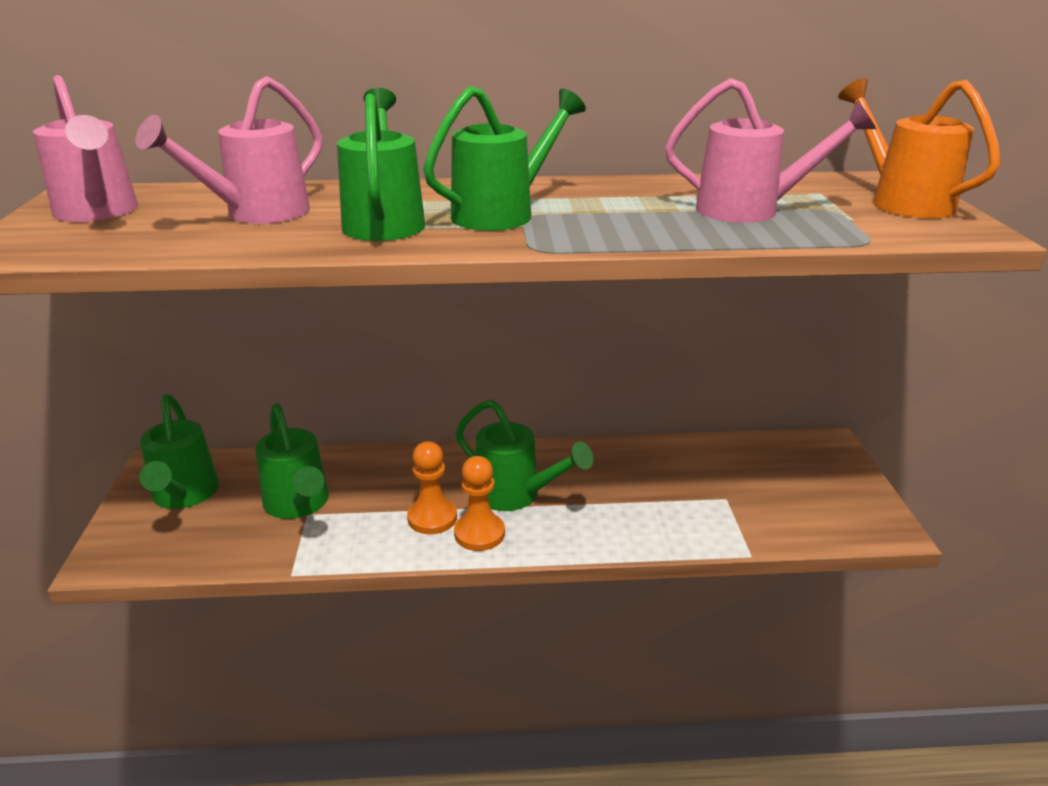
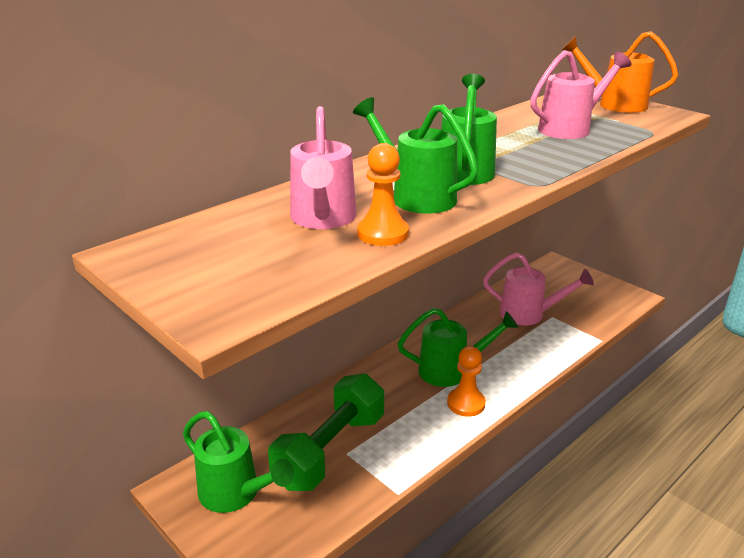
camera: 40 degrees left, 0 degrees up
(98, 212) = (199, 261): pink watering can -> pink watering can (528, 314)
(298, 504) = (330, 450): green watering can -> green dumbbell
(432, 518) = (426, 410): orange pawn -> orange pawn (382, 233)

